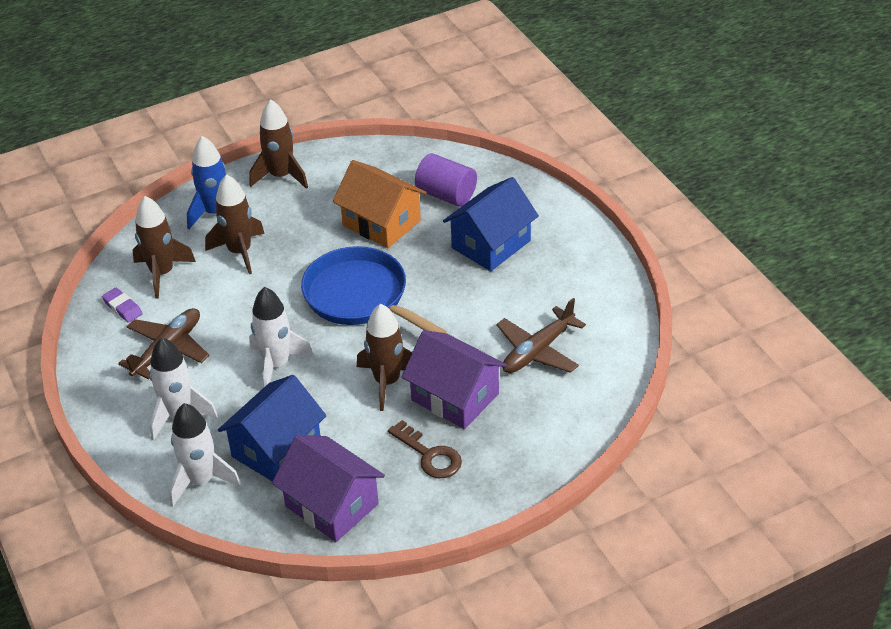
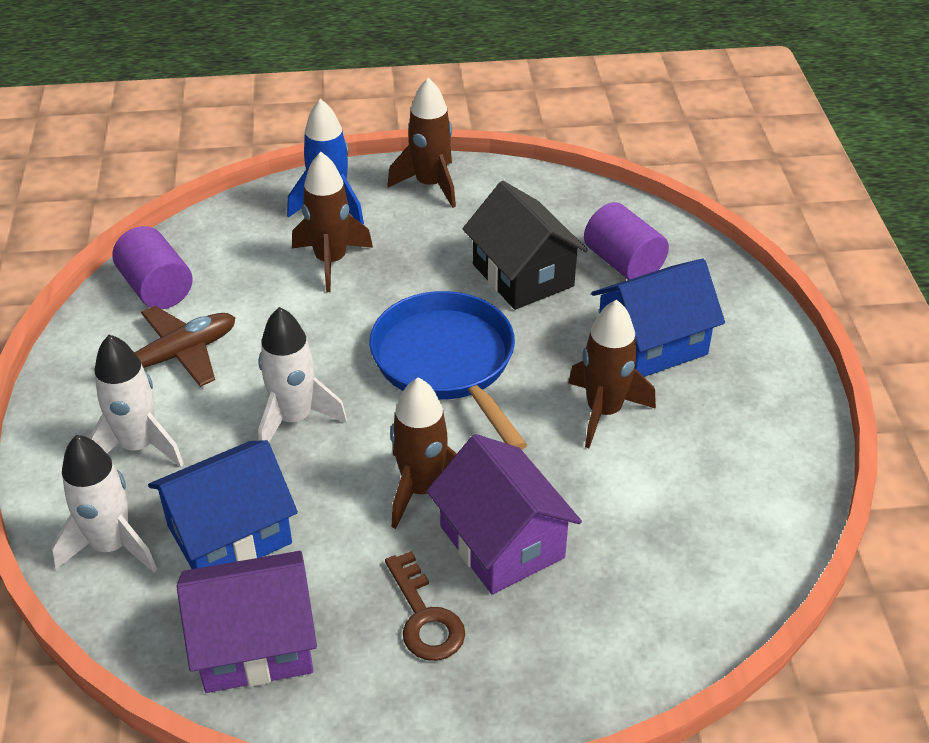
camera: 20 degrees right, 0 degrees up
(122, 307) = (157, 288): purple eraser -> purple cylinder
(162, 273) = (226, 260): brown rocket -> brown rocket (603, 411)
(331, 505) = (255, 644): purple house -> purple house turned 75 degrees counterclockwise
(381, 223) = (523, 275): orange house -> black house
(537, 351) = (649, 513): brown plane -> none

